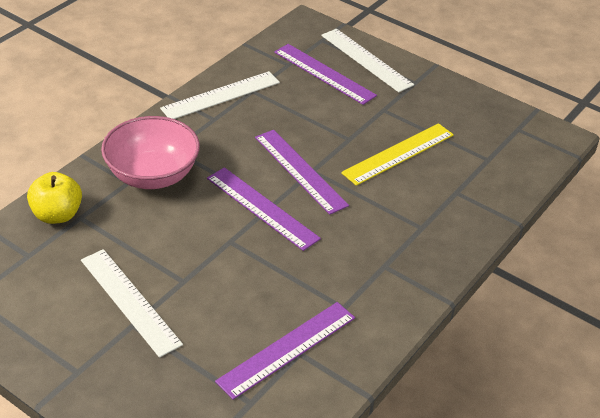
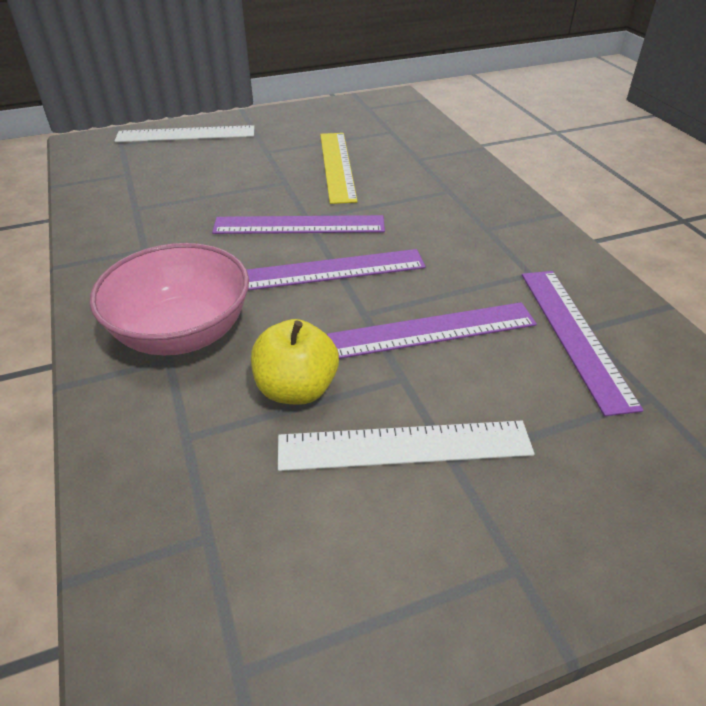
camera: 55 degrees left, 0 degrees up
(57, 215) = (153, 462): yellow apple -> yellow apple (296, 389)
(221, 95) = (112, 230): white ruler -> none
(324, 73) = (172, 160): purple ruler -> purple ruler (432, 330)

